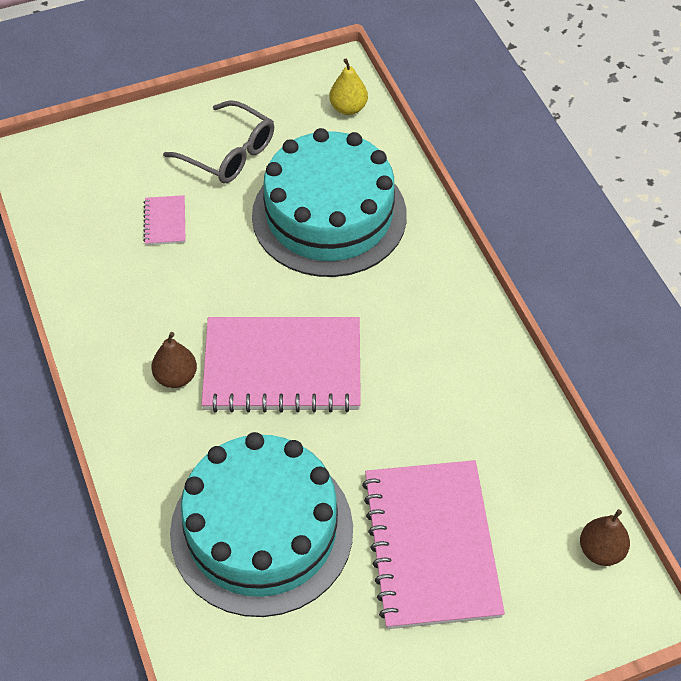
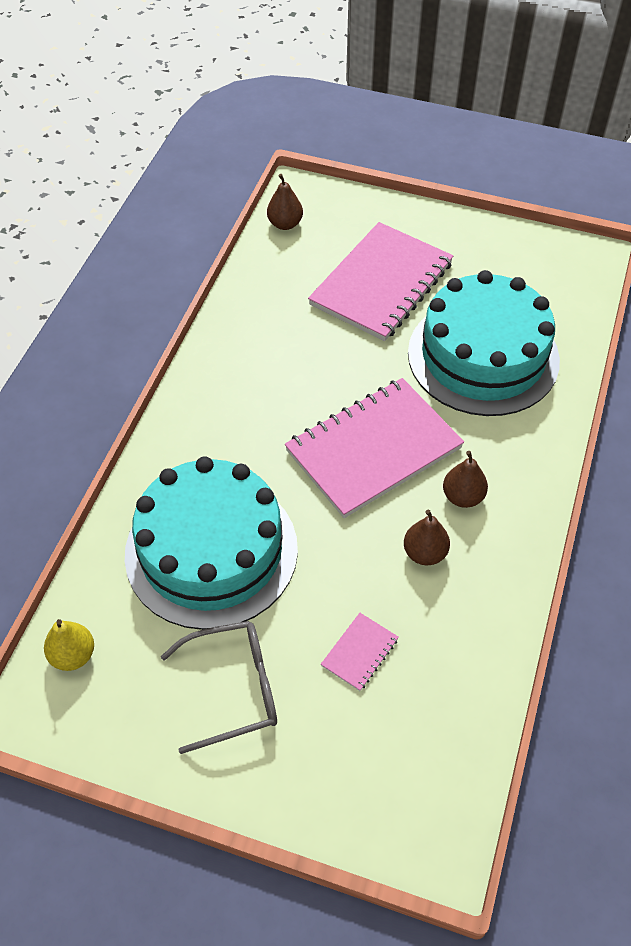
camera: 140 degrees left, 0 degrees up
(172, 314) = (425, 553): none -> brown pear
(229, 153) = (234, 689): grey glasses -> grey glasses turned 90 degrees clockwise
(282, 367) = (373, 449): pink notebook -> pink notebook turned 75 degrees counterclockwise

